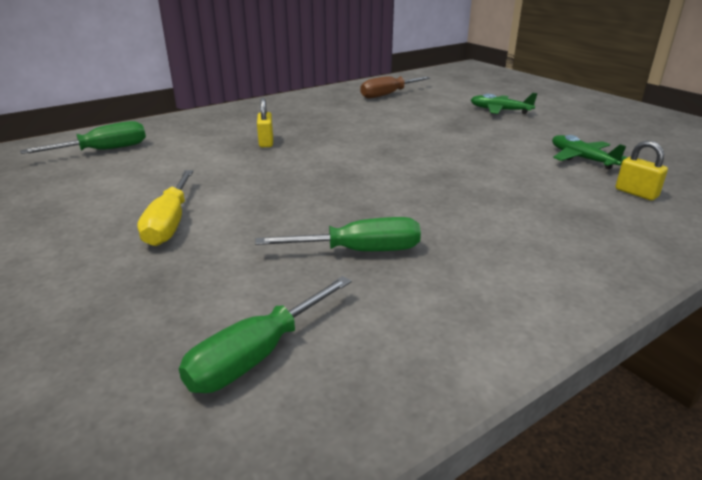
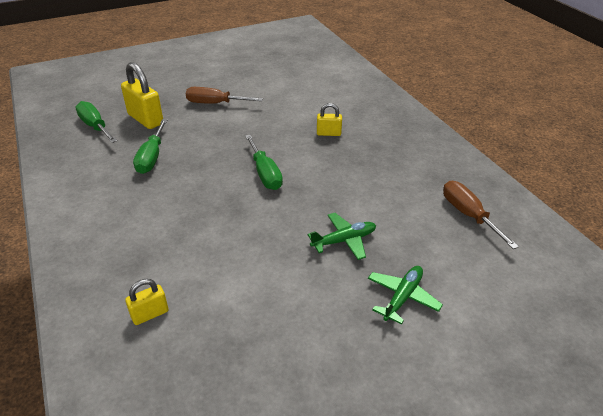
camera: 100 degrees right, 10 degrees up
(104, 150) = (328, 77): green screwdriver -> green screwdriver (265, 173)
(169, 223) = (215, 103): yellow screwdriver -> brown screwdriver
(225, 288) = (145, 119): none -> yellow padlock
(581, 159) = (235, 310): green plane -> green plane (344, 240)

